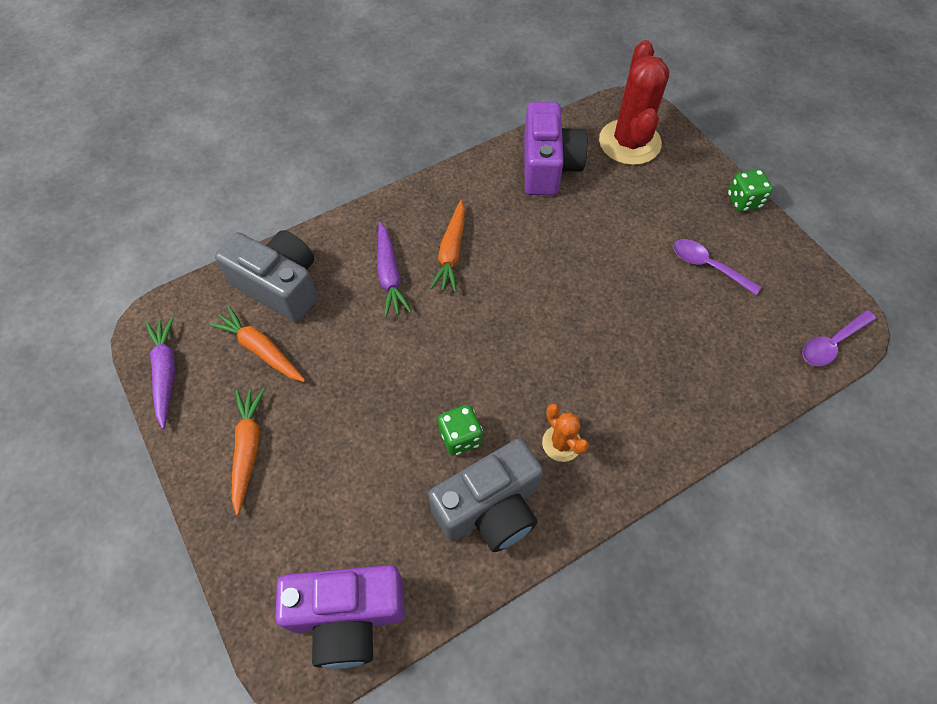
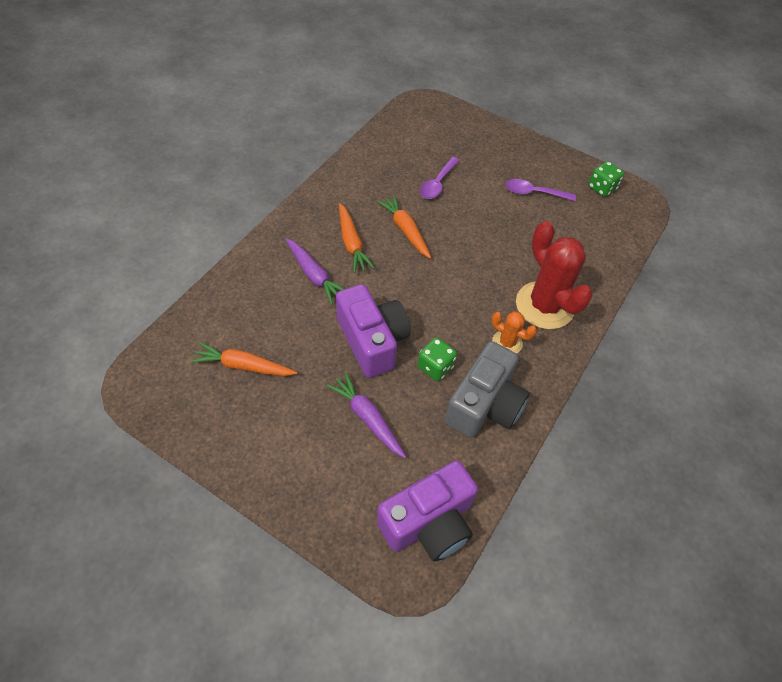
camera: 30 degrees left, 5 degrees down
(166, 373) = (172, 414): purple carrot -> purple carrot (367, 418)
(248, 449) = (279, 441): orange carrot -> orange carrot (405, 230)
(280, 286) = (230, 314): grey camera -> none
(548, 166) = (387, 161): purple camera -> purple camera (372, 341)
(629, 142) = (435, 128): red cactus -> red cactus (545, 305)
(744, 201) = (532, 143): green dice -> green dice (601, 188)
(831, 343) = (636, 215): purple spoon -> purple spoon (437, 183)

